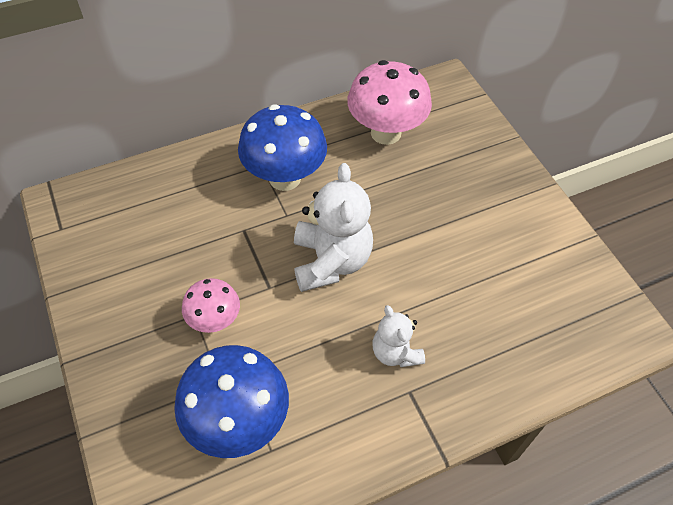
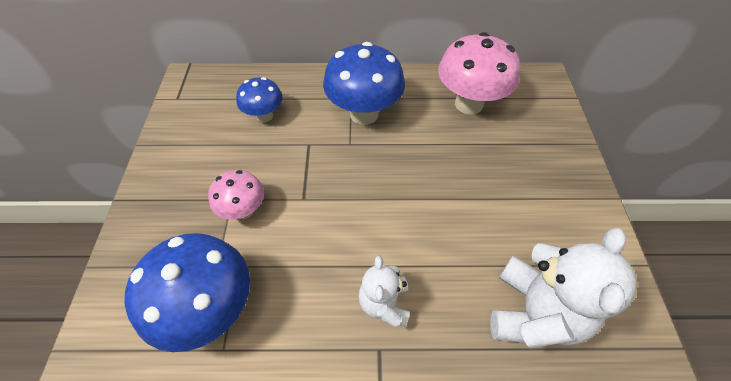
camera: 25 degrees right, 0 degrees up
(177, 215) = (264, 116): none -> blue mushroom
(331, 261) = (367, 195): white teddy bear -> white teddy bear (533, 312)

